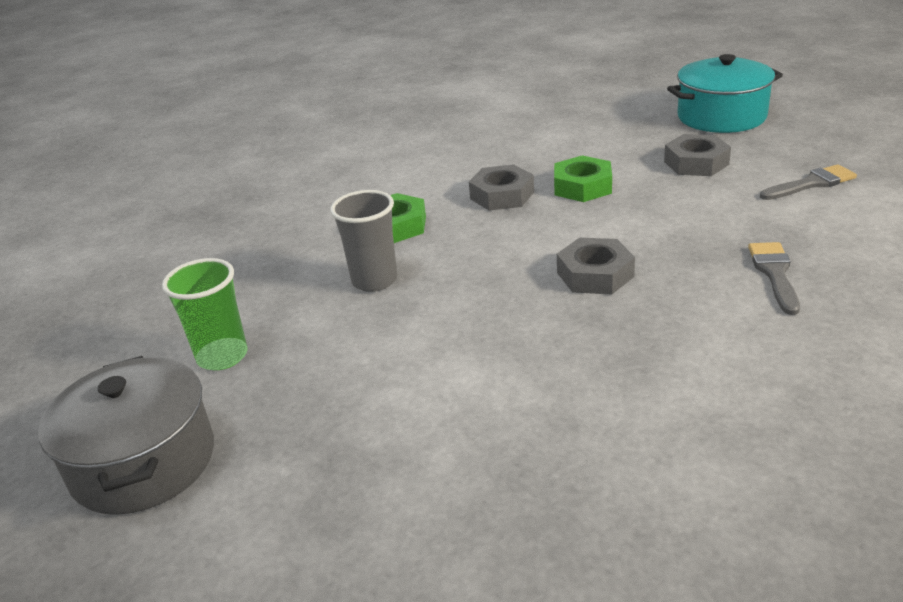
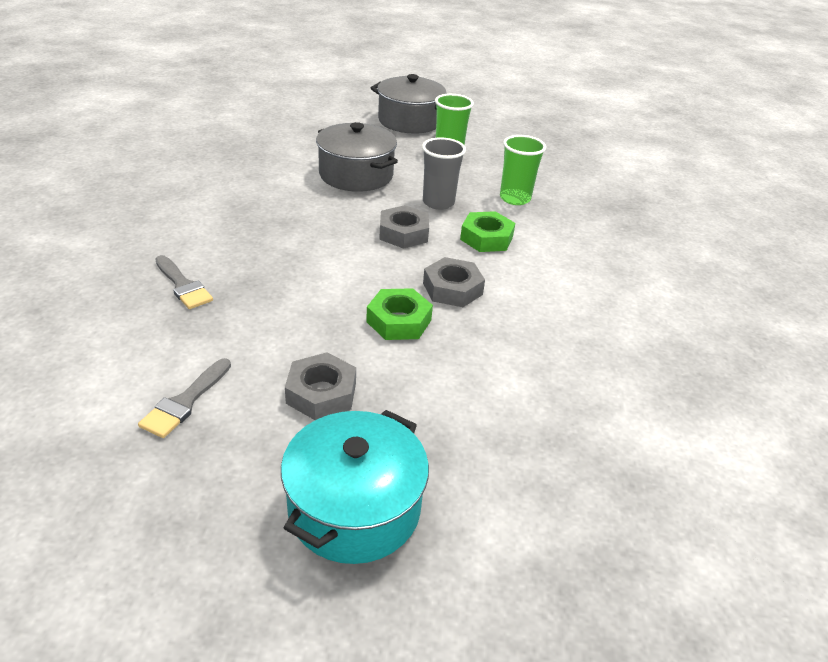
camera: 130 degrees right, 5 degrees up
(285, 257) = (515, 198): none -> green cup
(410, 362) = (356, 175): none -> grey pot
(595, 274) = (308, 247): grey nut -> grey nut (403, 233)

